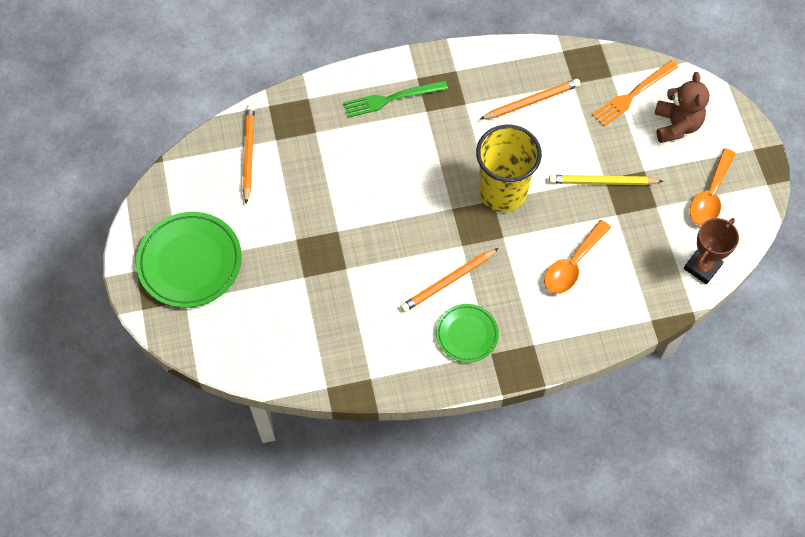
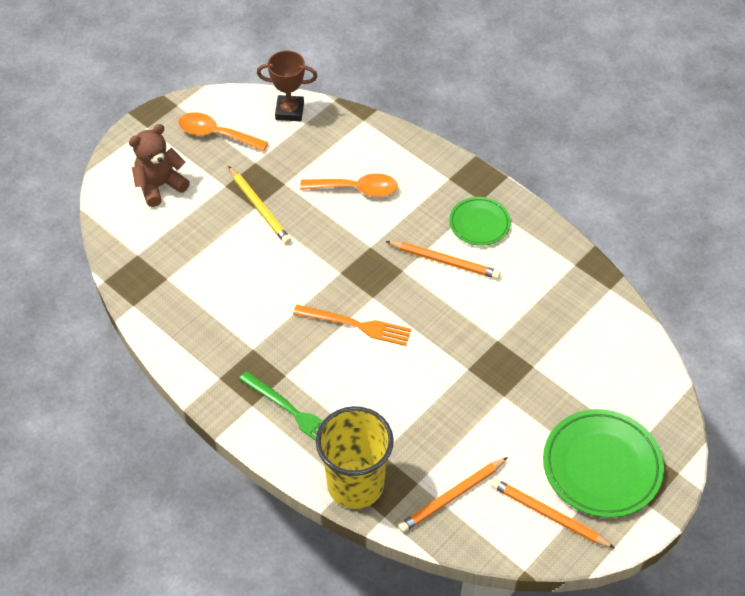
camera: 125 degrees left, 10 degrees down
(502, 192) = (326, 270): yellow cup -> yellow cup (355, 484)
(531, 101) = (211, 299): orange pencil -> orange pencil (548, 515)
(633, 94) = (147, 230): orange fork -> orange fork (356, 325)
(710, 195) = (216, 134): orange spoon -> orange spoon turned 150 degrees counterclockwise

